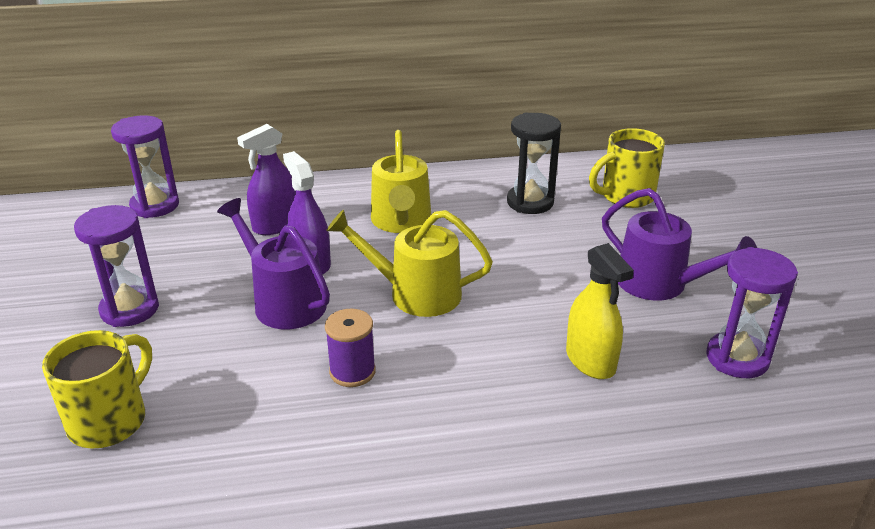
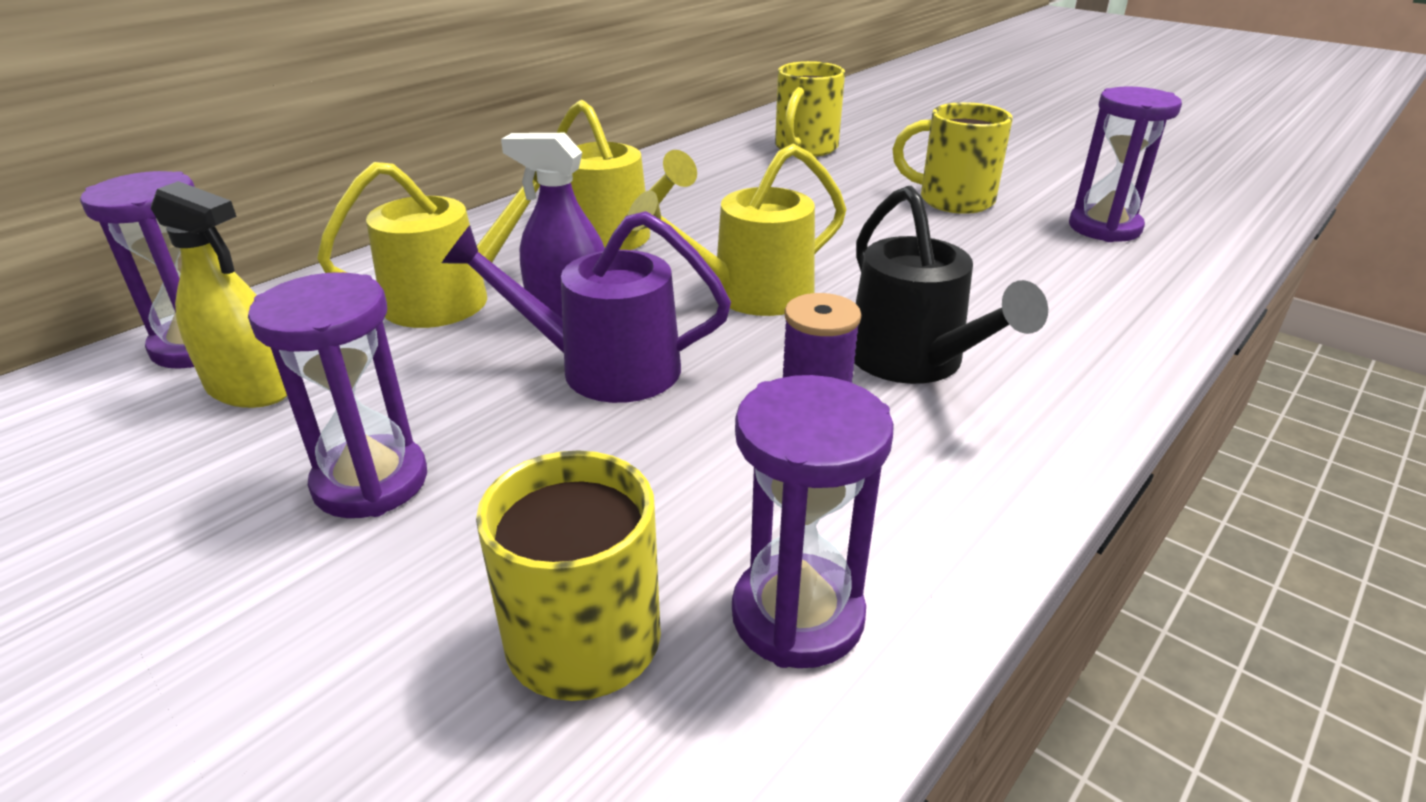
camera: 40 degrees left, 0 degrees up
(184, 466) = (797, 616): none -> purple hourglass
(276, 225) = (451, 298): purple spray bottle -> yellow watering can
(434, 381) = (914, 361): none -> black watering can
(530, 202) = (725, 179): black hourglass -> none
(590, 360) = (1010, 278): yellow spray bottle -> yellow spray bottle (250, 389)
(659, 284) = (953, 200): purple watering can -> yellow mug

